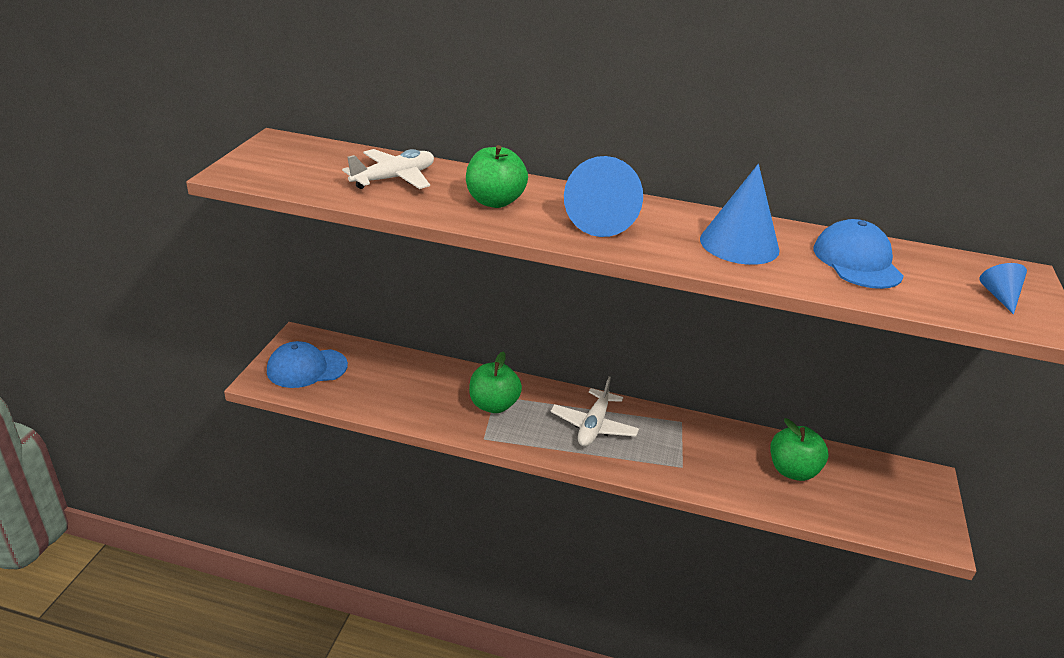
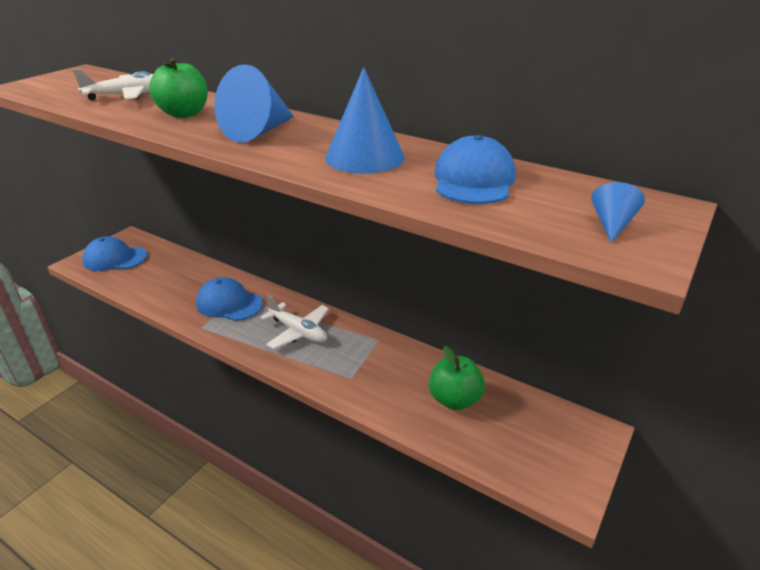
camera: 20 degrees right, 0 degrees up
(493, 405) = (229, 303): green apple -> blue cap
(593, 426) = (298, 332): white plane -> white plane turned 90 degrees counterclockwise

